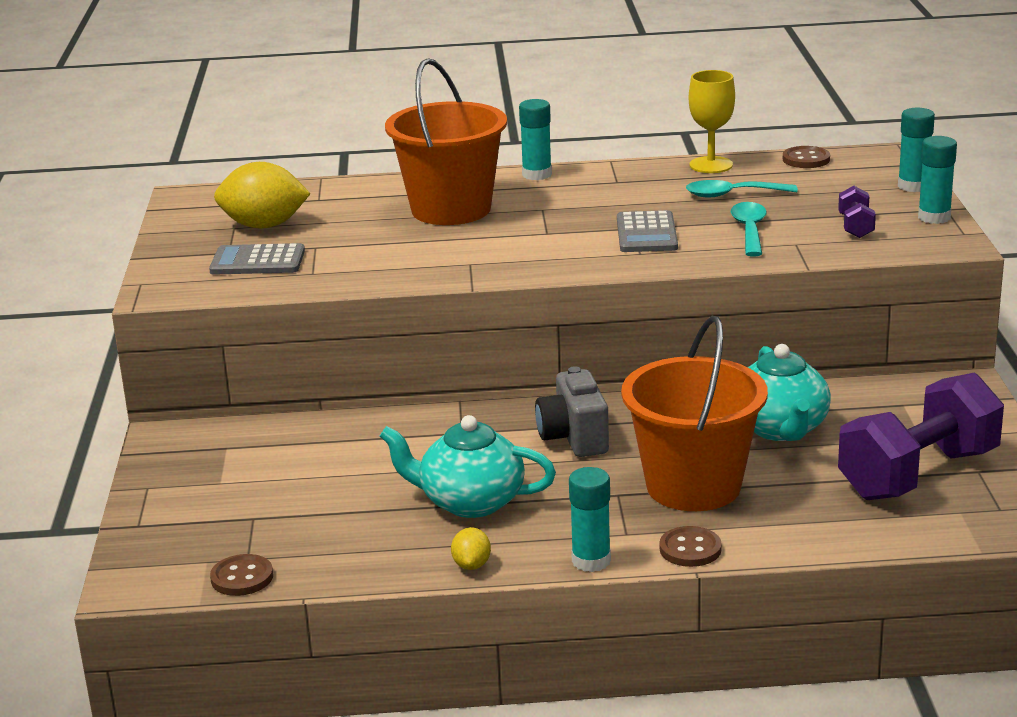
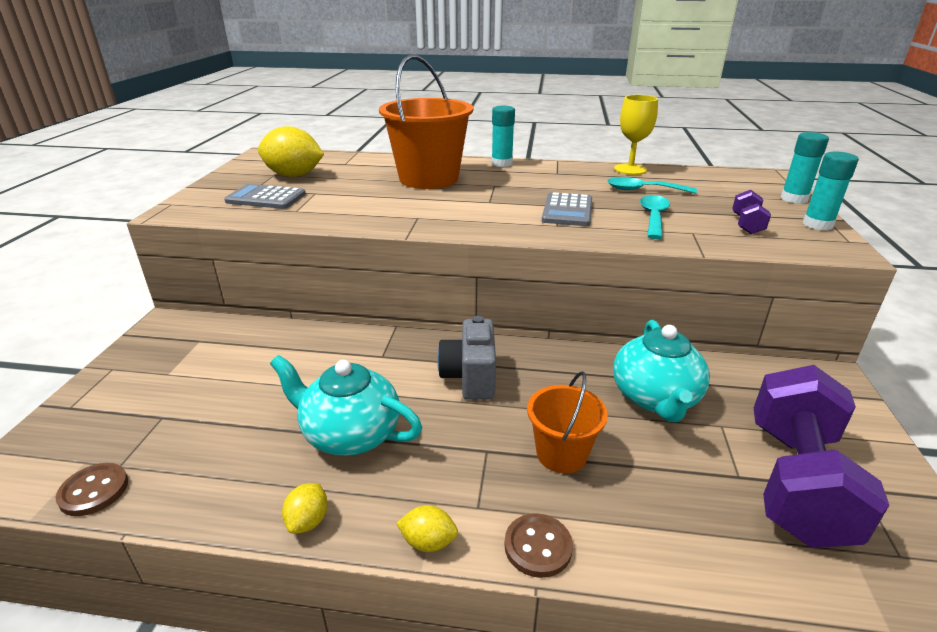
camera: 10 degrees right, 5 degrees up
(591, 561) = (428, 542): turquoise glue stick -> yellow lemon
(693, 486) = (561, 454): orange bucket -> orange bucket, size x0.55
(806, 159) = (703, 172): brown button -> none
(918, 474) = (796, 482): purple dumbbell -> purple dumbbell turned 45 degrees counterclockwise

